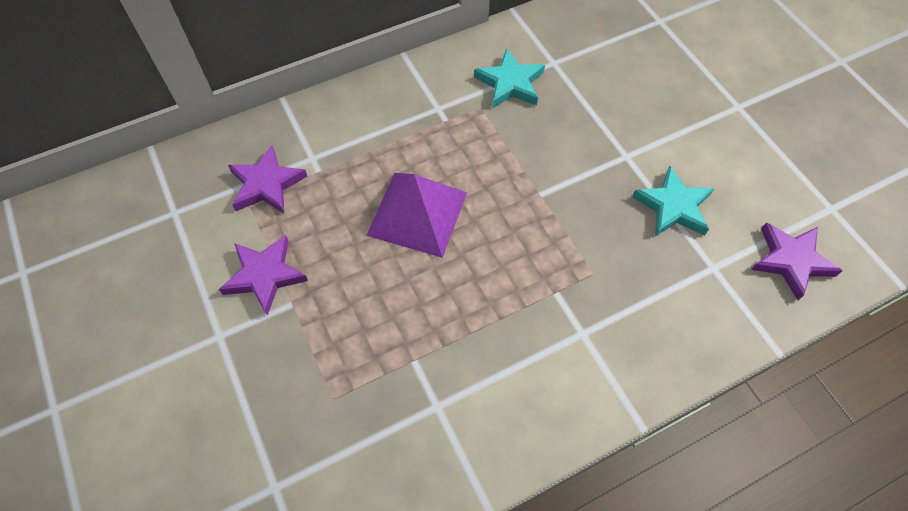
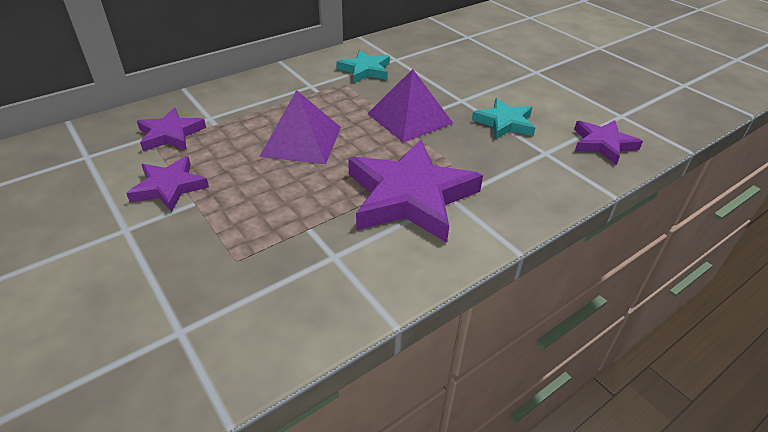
camera: 10 degrees left, 20 degrees down
(533, 324) = (410, 196): none -> purple star
(554, 185) = (409, 118): none -> purple pyramid

